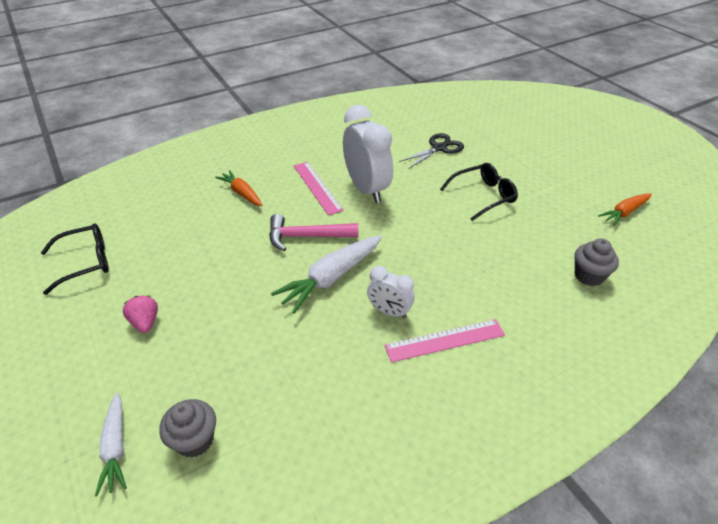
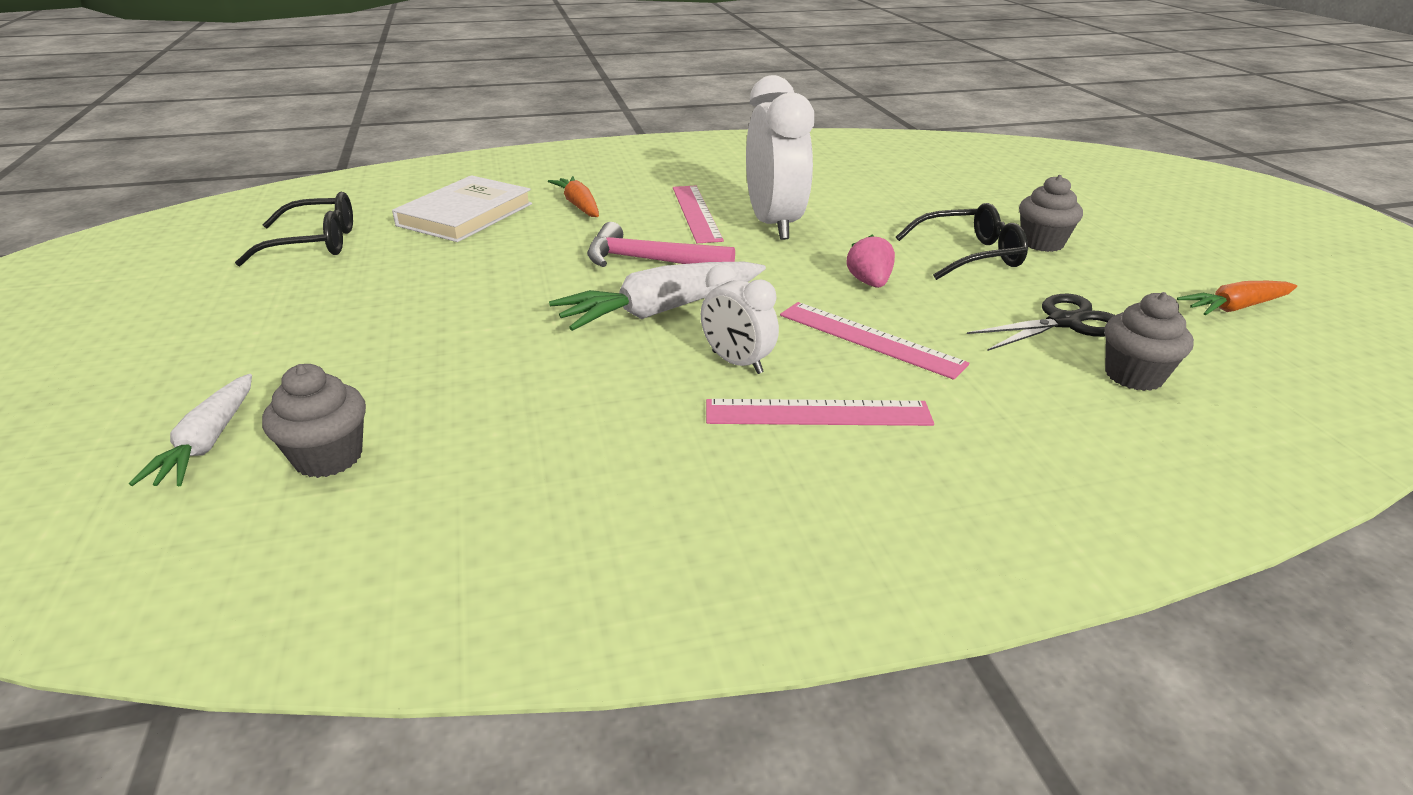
camera: 15 degrees right, 10 degrees down
(145, 322) = (350, 314): pink strawberry -> pink strawberry (869, 283)
(173, 215) = (466, 214): none -> white book
(439, 148) = (916, 196): black scissors -> black scissors (1063, 322)
(452, 277) = (870, 339): none -> pink ruler
(518, 178) = (1042, 243): none -> grey cupcake

